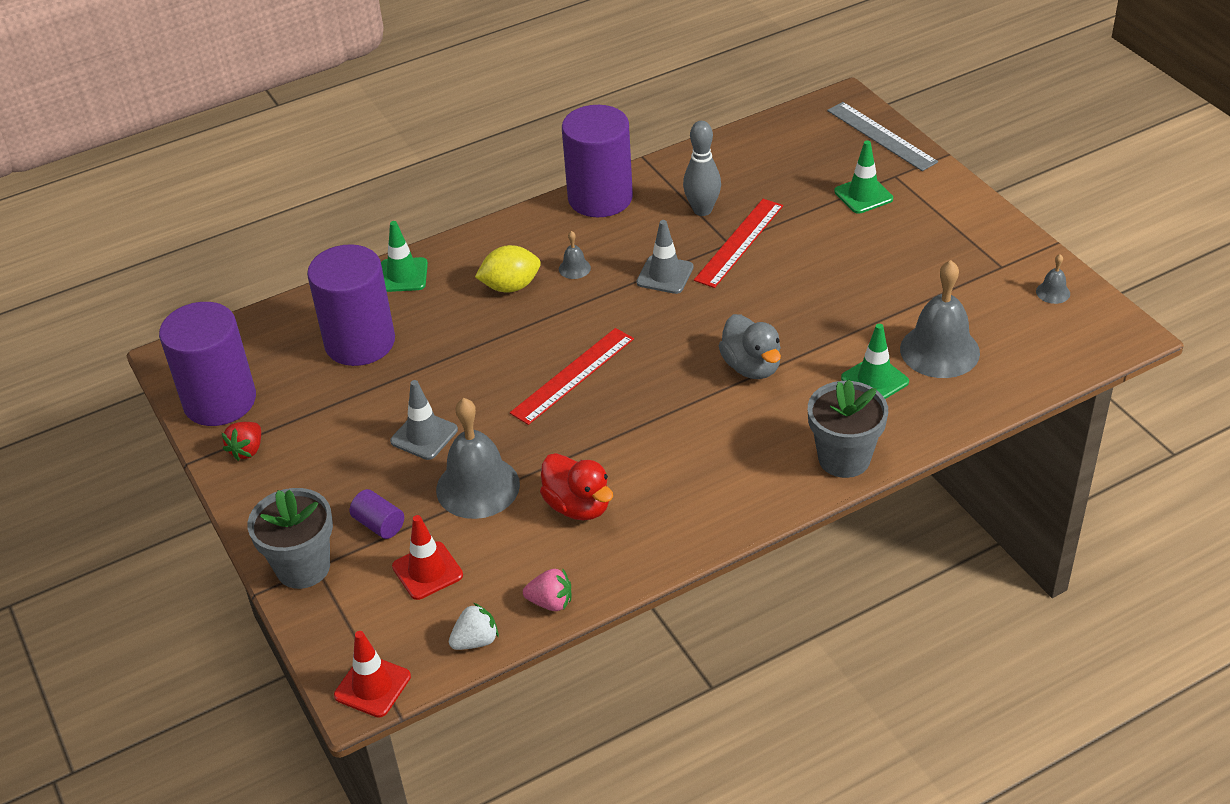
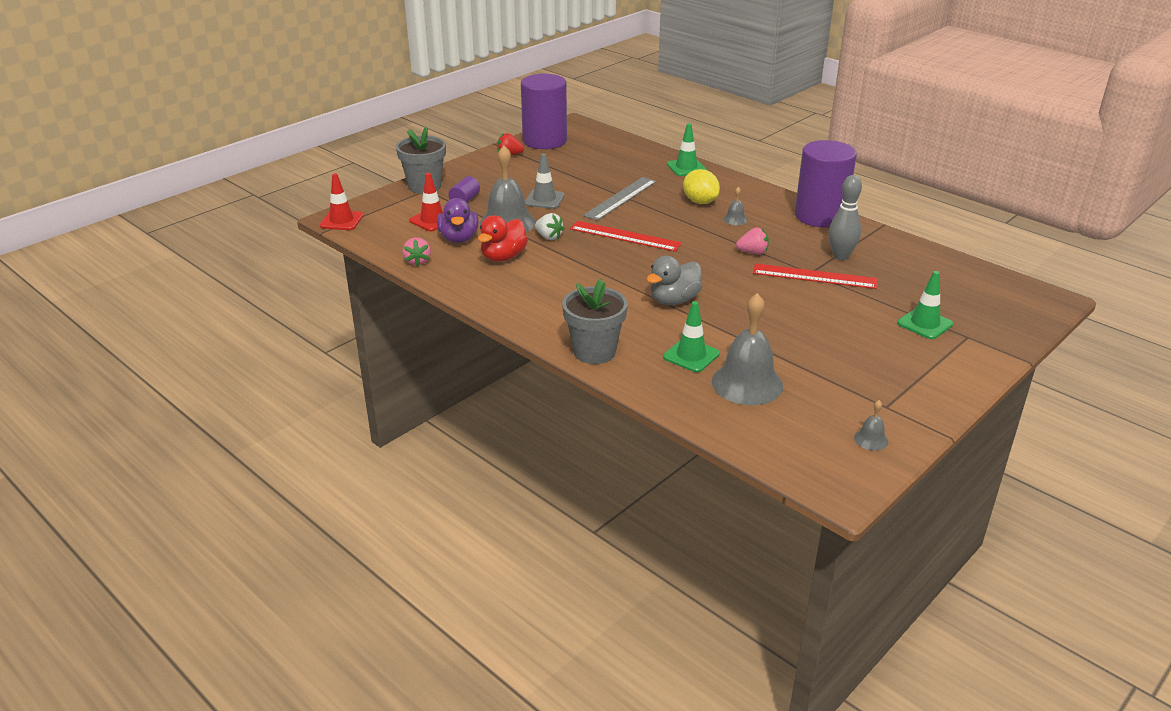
camera: 70 degrees right, 10 degrees down
(360, 342) = (616, 167): purple cylinder -> none
(476, 641) = (381, 243): white strawberry -> white strawberry (549, 237)
(500, 547) = (459, 238): none -> purple duck
(665, 275) = (753, 252): grey traffic cone -> pink strawberry
(881, 136) = (1019, 323): grey ruler -> grey ruler (621, 198)

